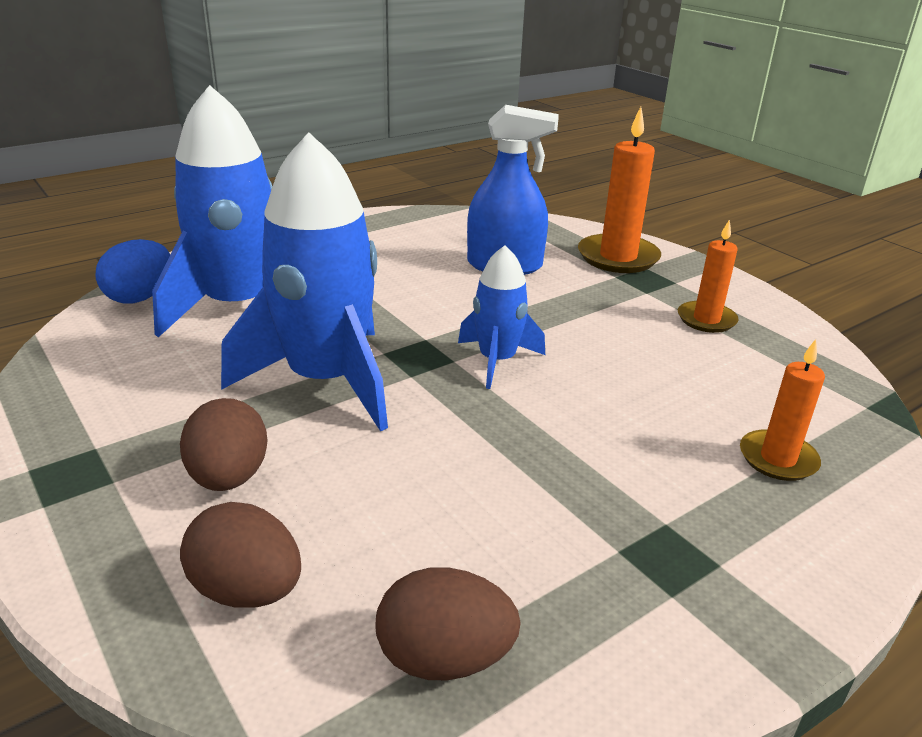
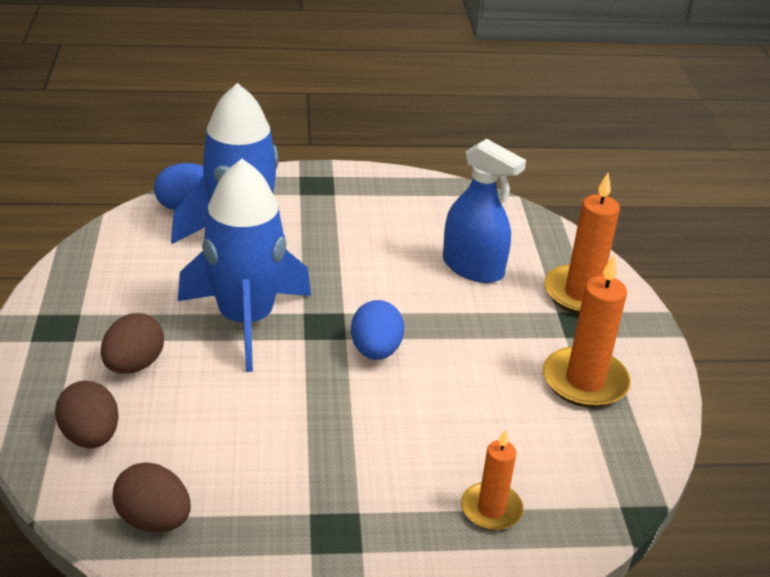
camera: 30 degrees right, 5 degrees up
(497, 361) = (375, 351): blue rocket -> blue egg
(706, 320) = (585, 381): orange candle -> orange candle, size x1.60

